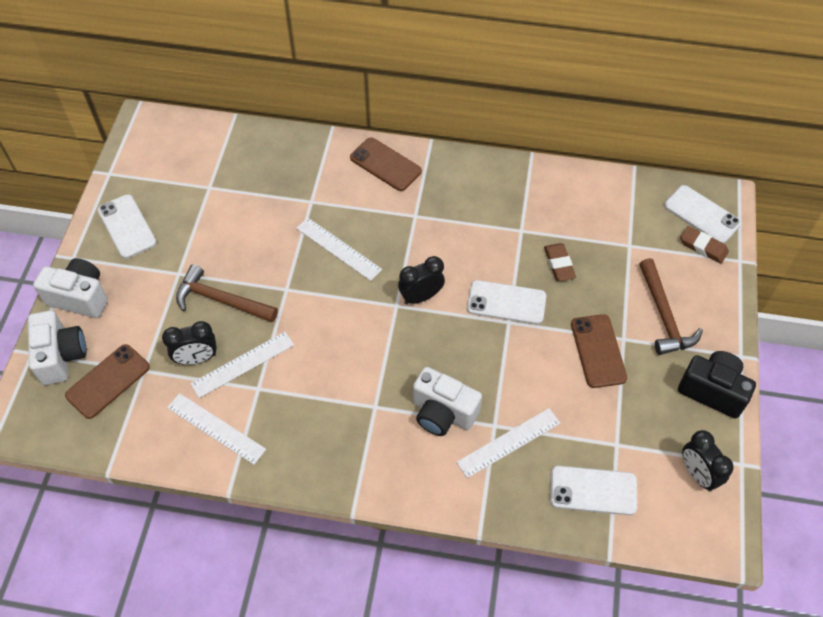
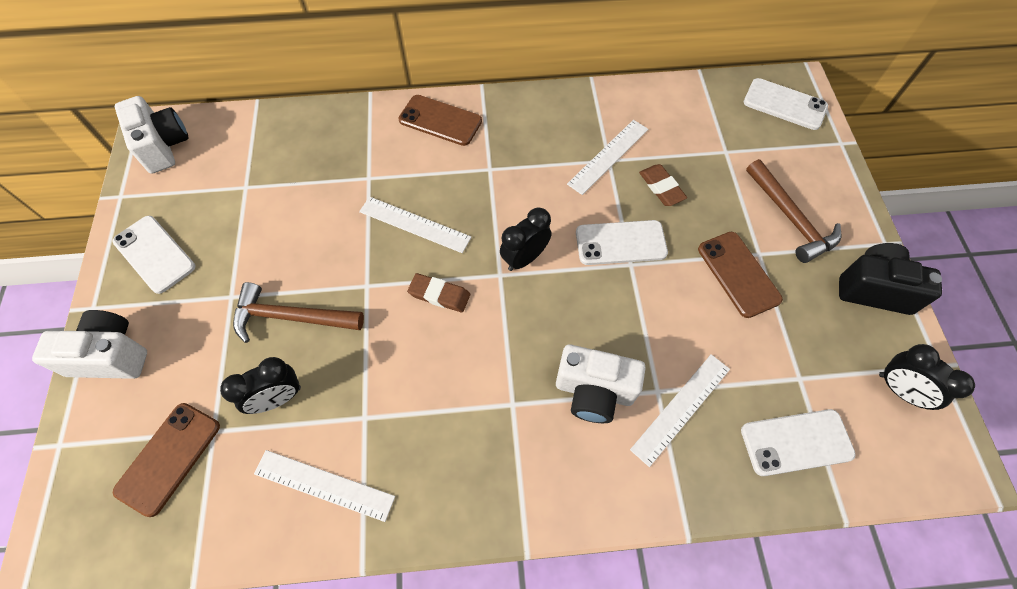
camera: 15 degrees left, 5 degrees up
(61, 356) = (99, 439): white camera -> white camera (163, 146)
(243, 364) = (337, 391): white ruler -> white ruler (608, 156)
(703, 247) = (799, 137): brown eraser -> brown eraser (439, 294)

